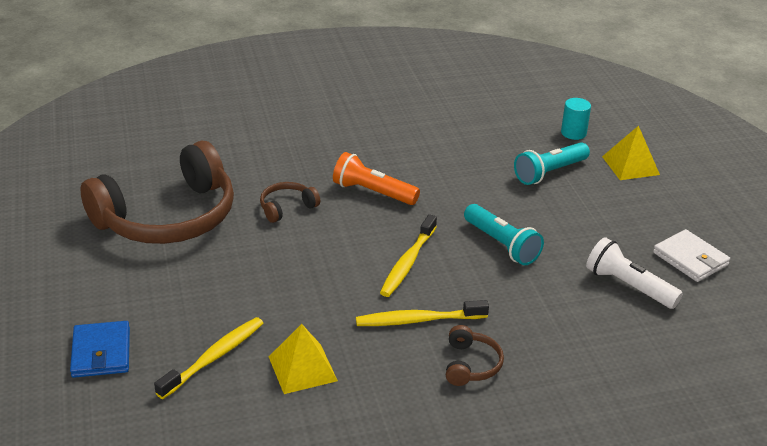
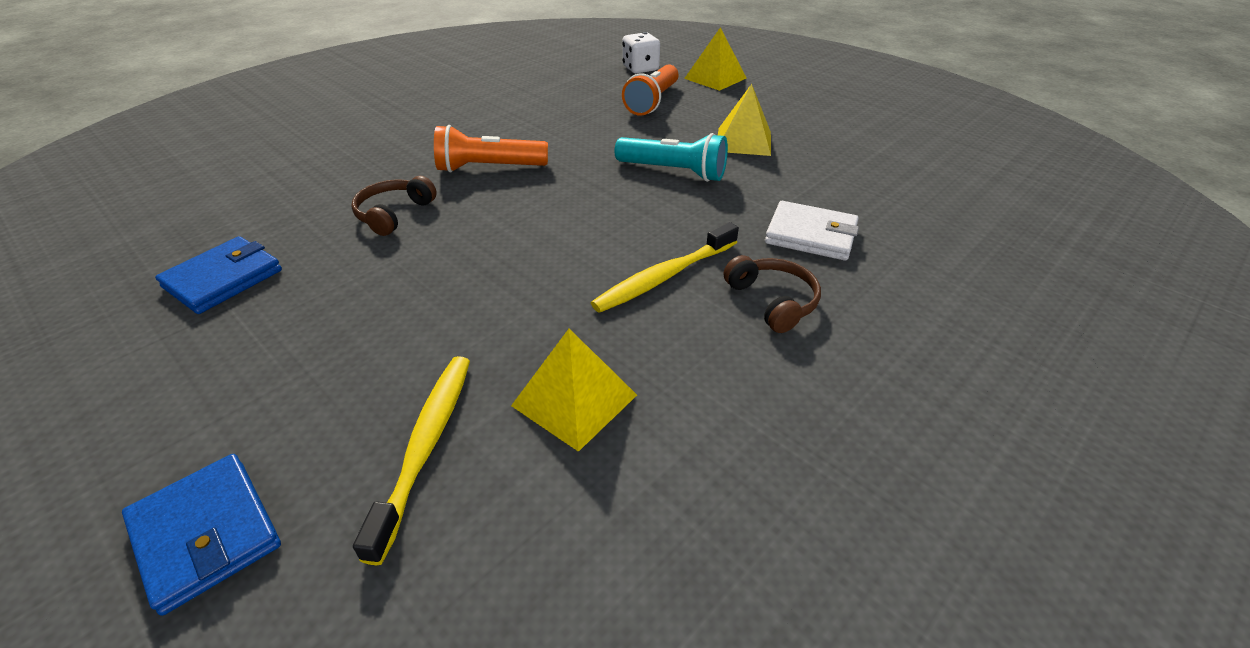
camera: 30 degrees left, 5 degrees up
(168, 217) = (223, 279): brown headphones -> blue wallet
(408, 262) = (593, 221): yellow toothbrush -> none
(549, 173) = (652, 102): turquoise flashlight -> orange flashlight
(573, 133) = (640, 69): turquoise cylinder -> white dice
(585, 238) = (744, 141): none -> yellow pyramid
(628, 286) = (828, 167): white flashlight -> none
(690, 259) = (848, 129): white wallet -> white wallet (810, 235)

